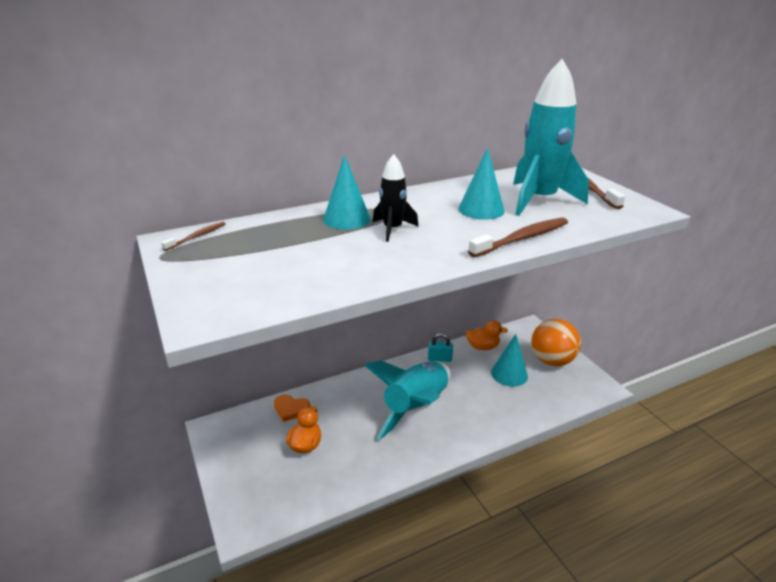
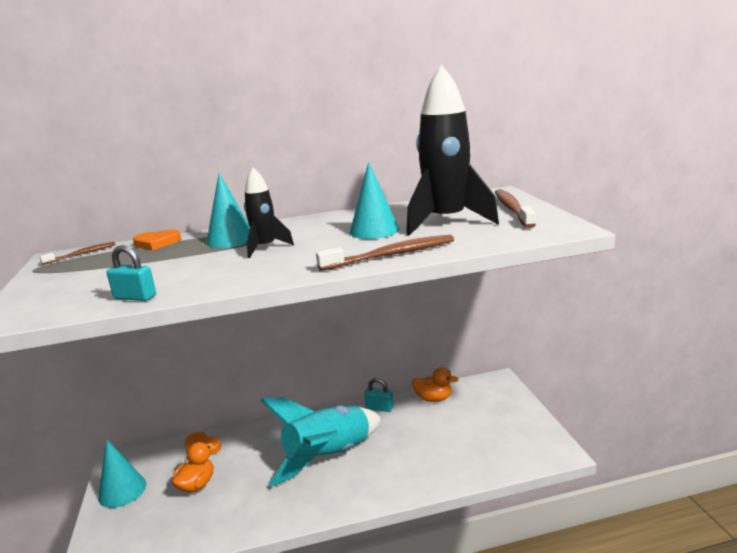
camera: 15 degrees right, 10 degrees down
(270, 222) = (157, 243): none -> orange heart
(315, 290) = (135, 297): none -> turquoise padlock
(509, 374) = (451, 429): turquoise cone -> turquoise cone (122, 490)
(539, 200) = (446, 222): turquoise rocket -> black rocket
(552, 360) = (508, 418): orange ball -> none

